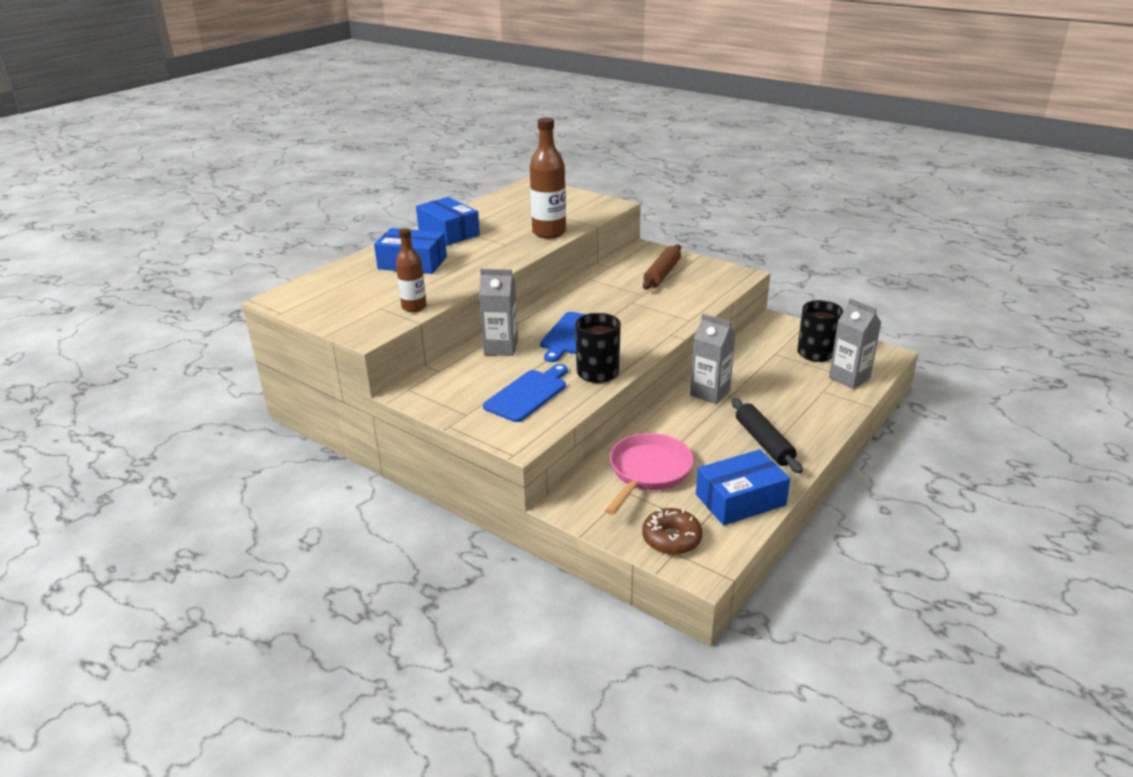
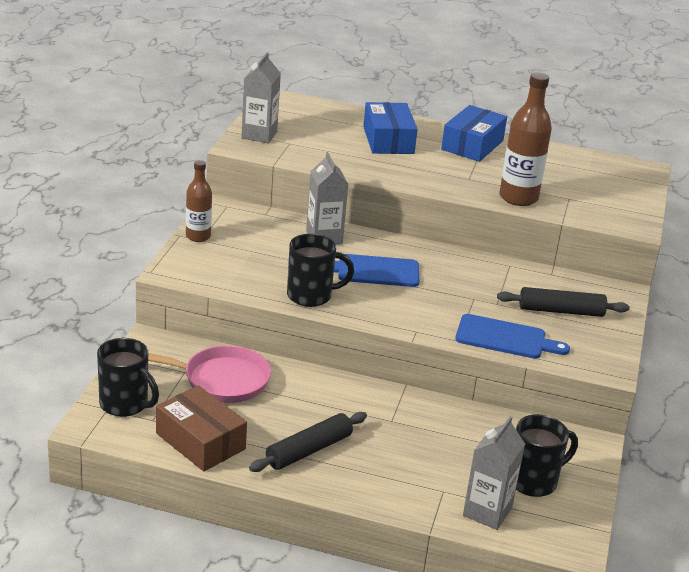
camera: 65 degrees right, 0 degrees up
(414, 307) = (300, 157): brown bottle -> brown bottle (198, 236)
(528, 394) = (249, 264): blue cutting board -> blue cutting board (505, 338)
(662, 274) = (561, 311): brown rolling pin -> black rolling pin
(671, 539) = (125, 404): brown donut -> black mug
(710, 393) = (386, 405): grey carton -> grey carton (259, 135)
(740, 500) = (200, 441): blue box -> brown box

